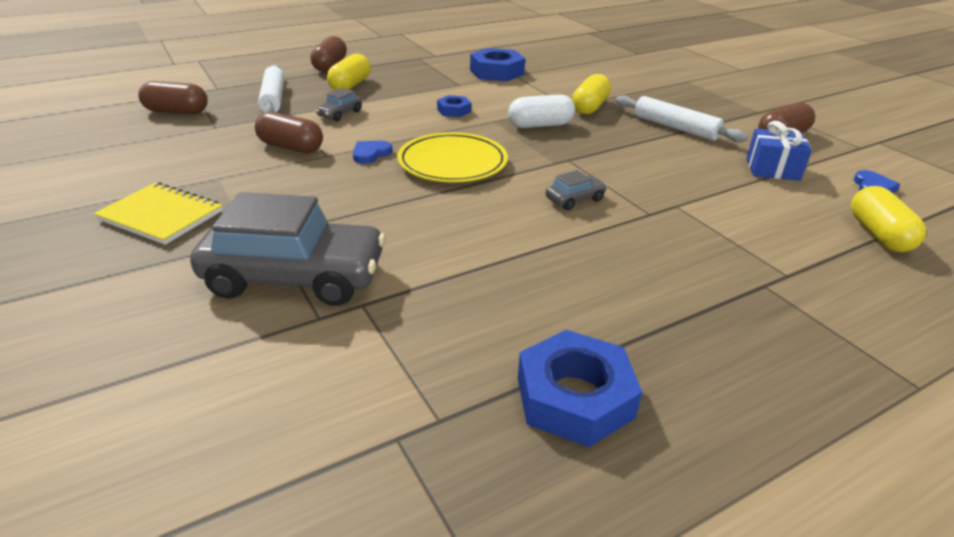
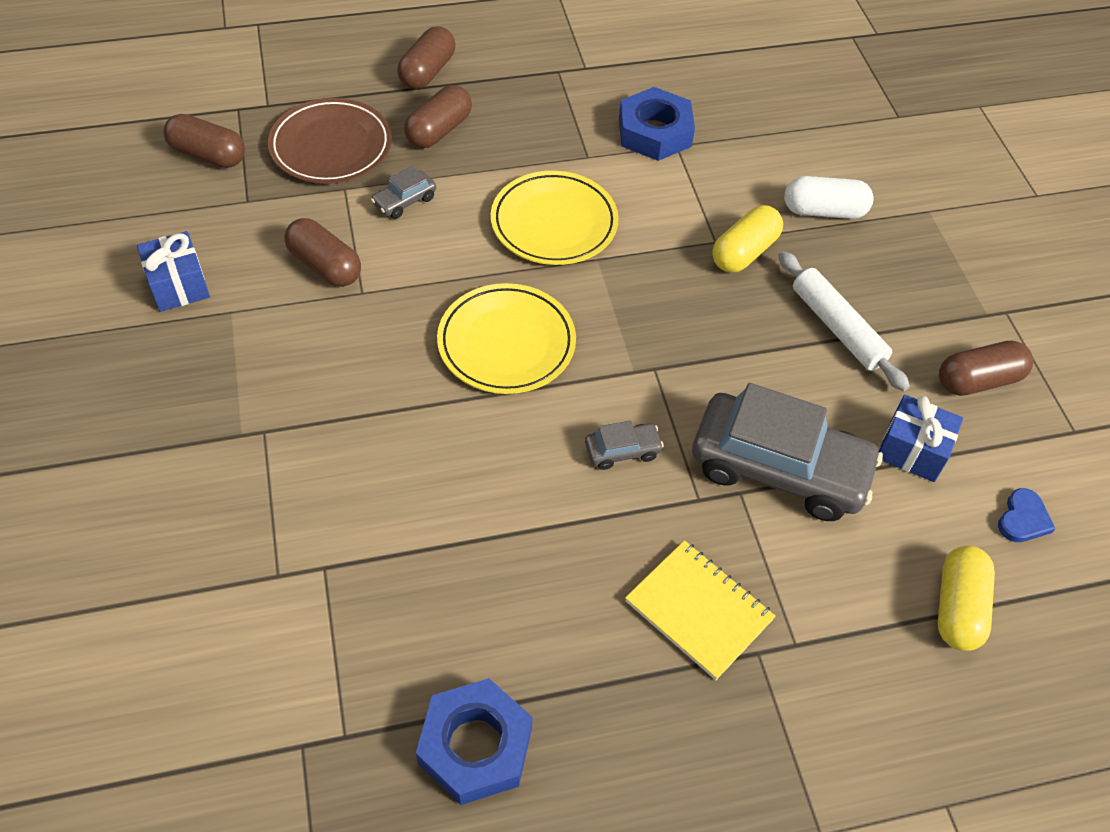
camera: 15 degrees right, 20 degrees up
(161, 216) = (158, 371): yellow notebook -> yellow notebook (698, 610)
(168, 170) = (178, 285): none -> blue gift
(273, 99) = (331, 146): white rolling pin -> brown plate
(295, 277) = (270, 509): grey car -> grey car (779, 468)
(350, 85) = (439, 130): yellow capsule -> brown capsule
(371, 154) = (415, 301): blue heart -> none
(453, 110) = (554, 223): blue nut -> yellow plate
(540, 125) = (654, 282): white capsule -> white capsule (824, 211)

